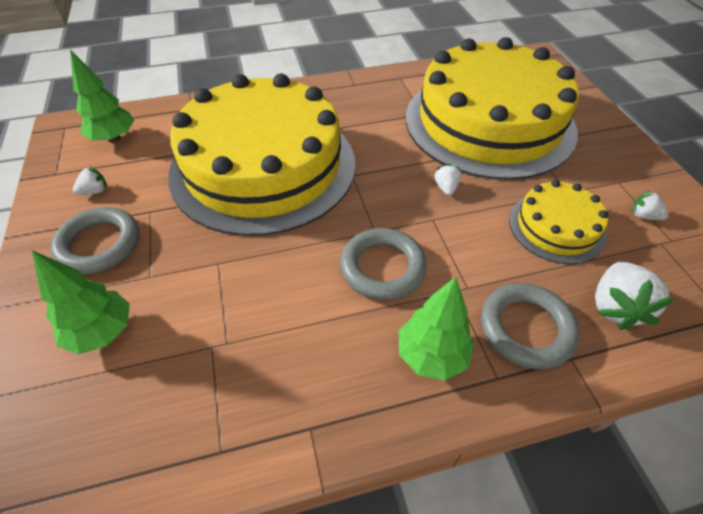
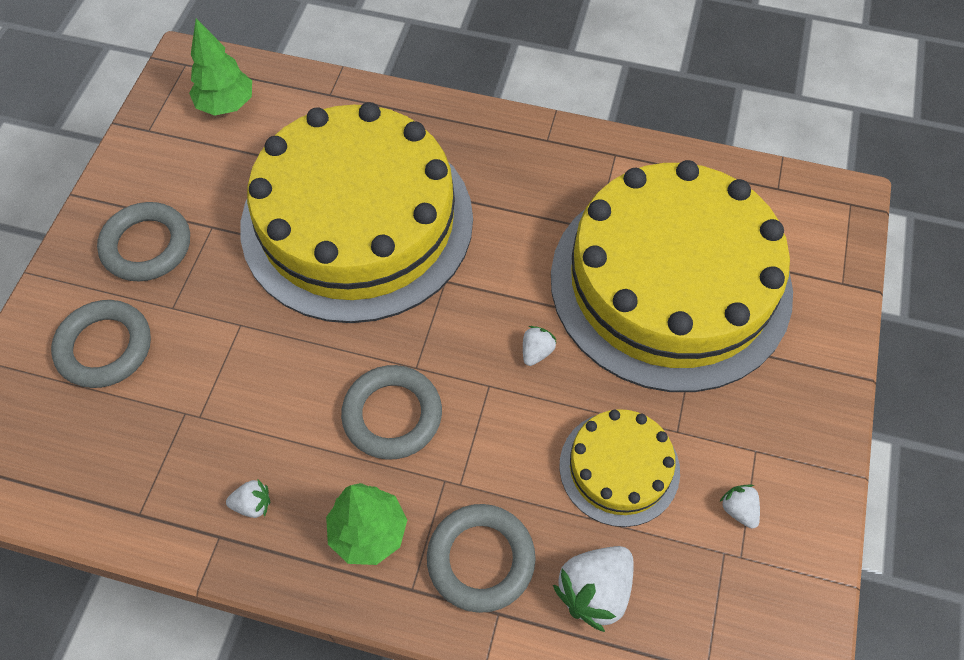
camera: 30 degrees right, 10 degrees up
(95, 191) = (173, 174): white strawberry -> white strawberry (253, 504)
(102, 332) = (105, 347): green tree -> grey ring

